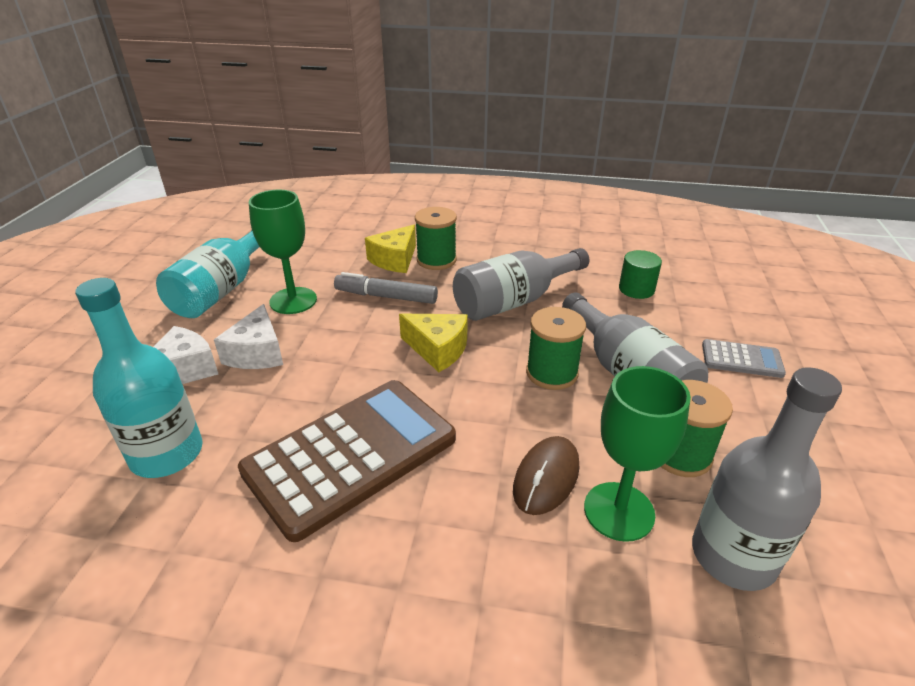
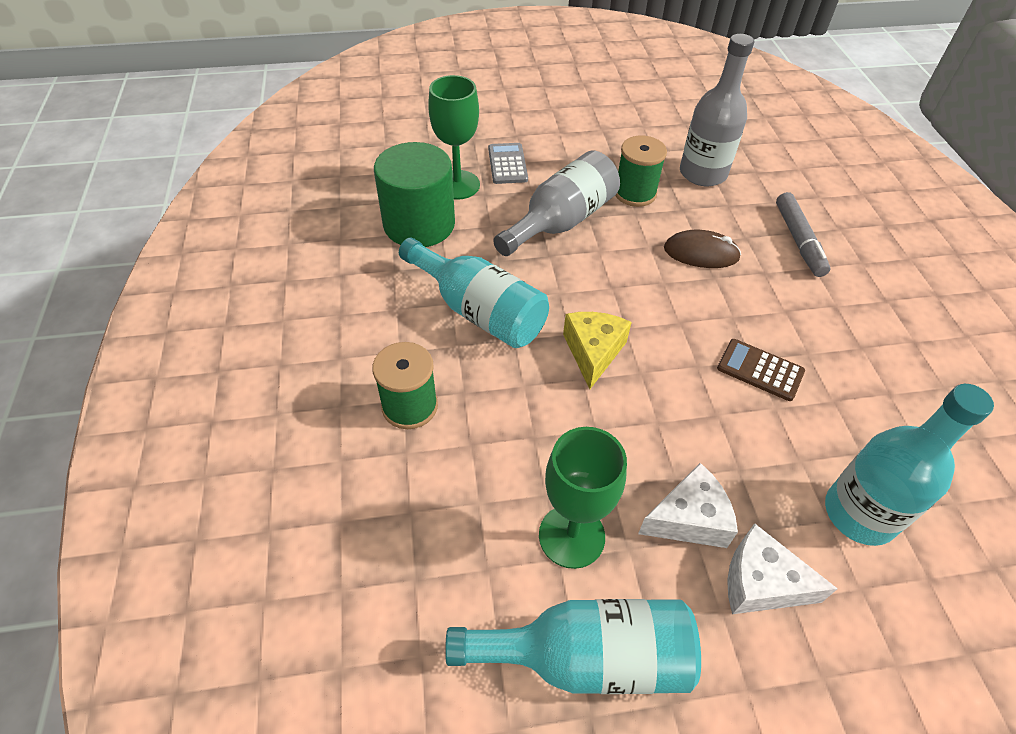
camera: 110 degrees left, 15 degrees up
(351, 455) = (760, 370): brown calculator -> brown calculator, size x0.46
(386, 296) = (518, 431): grey marker -> grey marker (798, 240)
(395, 260) = (423, 454): yellow cheese -> none
(514, 301) = (479, 311): grey bottle -> turquoise bottle
(552, 373) = (584, 266): green spool -> none
(619, 511) = (704, 217): green goblet -> green goblet (457, 185)
(636, 289) = (419, 224): green cylinder -> green cylinder, size x1.94

